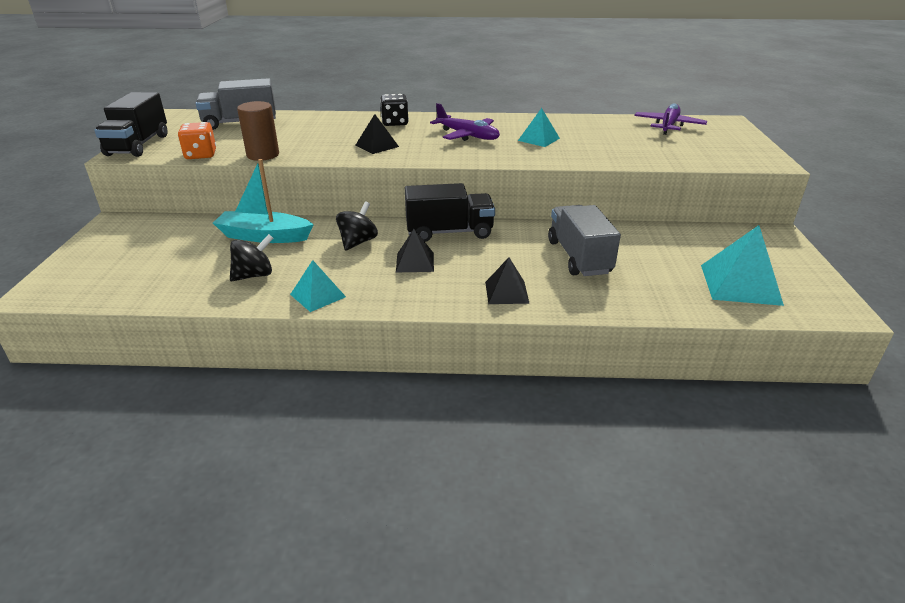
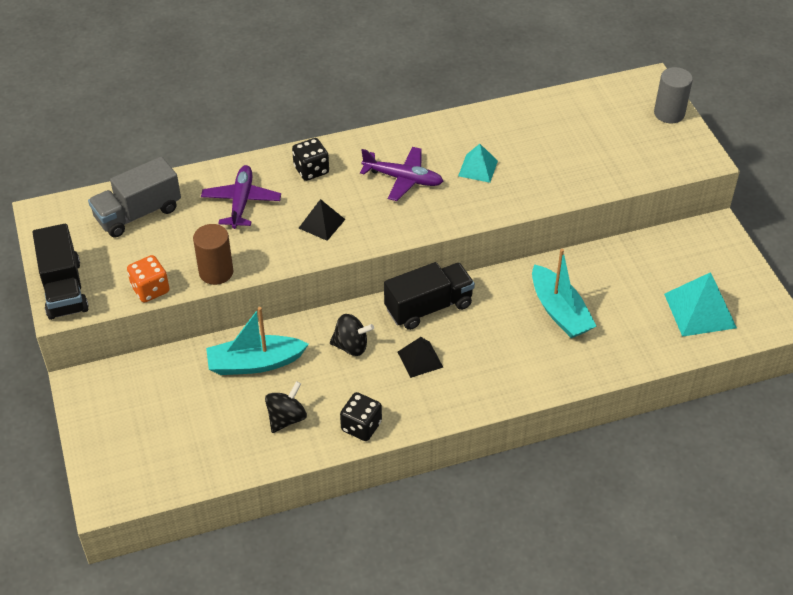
camera: 20 degrees left, 15 degrees up
(318, 295) = (361, 426): turquoise pyramid -> black dice
(358, 242) = (351, 346): black spinning top -> black spinning top turned 90 degrees clockwise
(506, 292) = (517, 375): black pyramid -> none
(579, 257) = (559, 311): grey truck -> turquoise boat
(668, 126) = (595, 107): purple plane -> purple plane (241, 202)
(741, 136) = (669, 113): none -> grey cylinder

